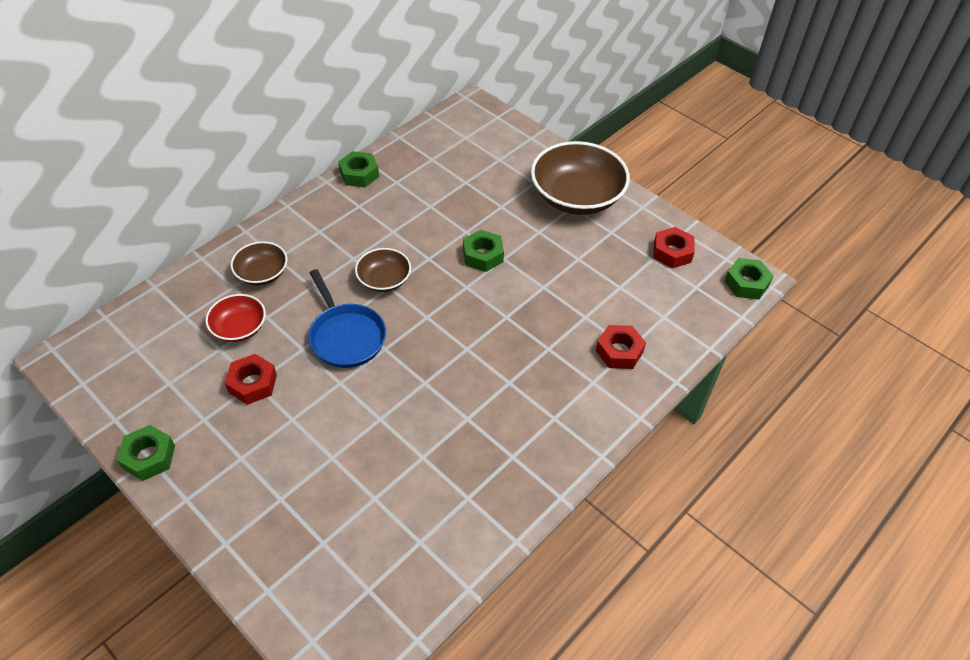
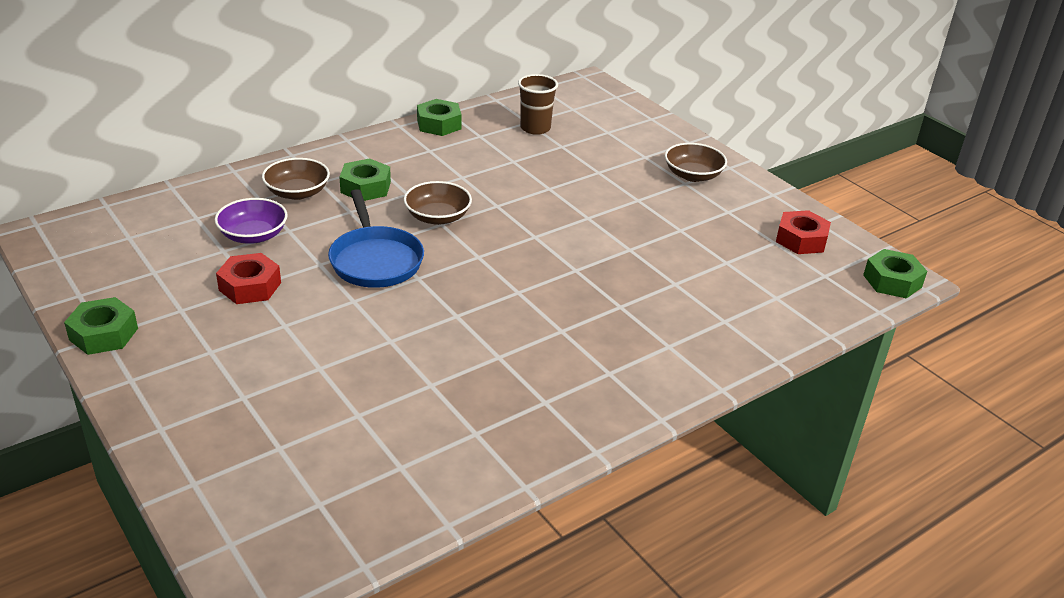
camera: 10 degrees right, 15 degrees down
(239, 328) = (253, 235): red bowl -> purple bowl
(439, 165) = (535, 128): none -> brown cup
(483, 255) = (563, 211): green nut -> green nut (365, 187)
(576, 197) = (693, 175): brown bowl -> brown bowl, size x0.52
(619, 351) = (710, 322): red nut -> none

